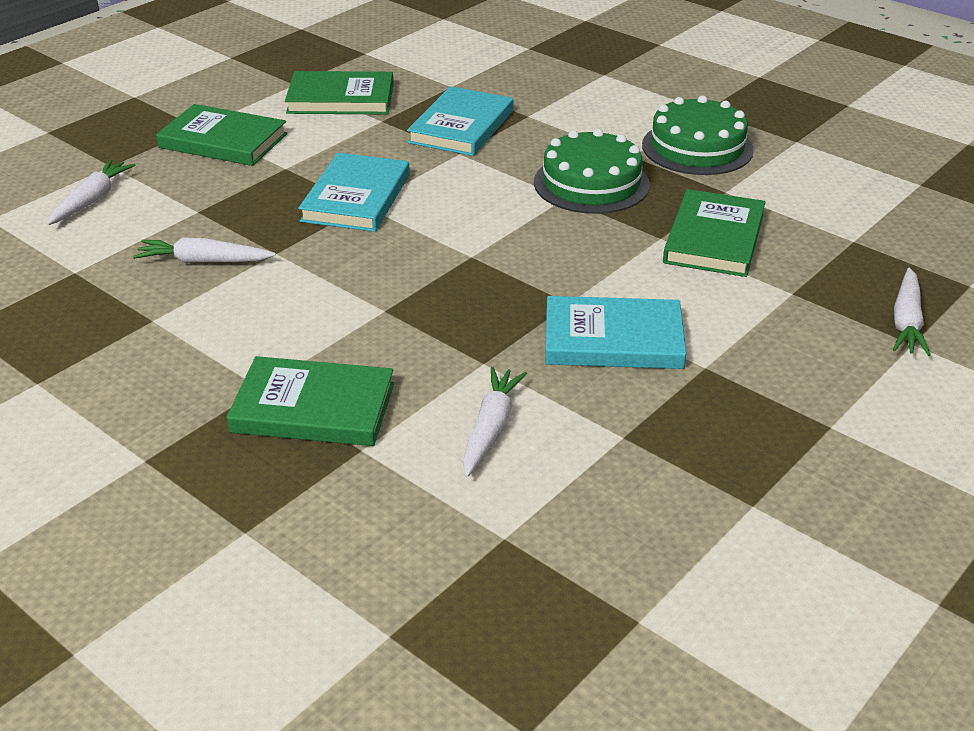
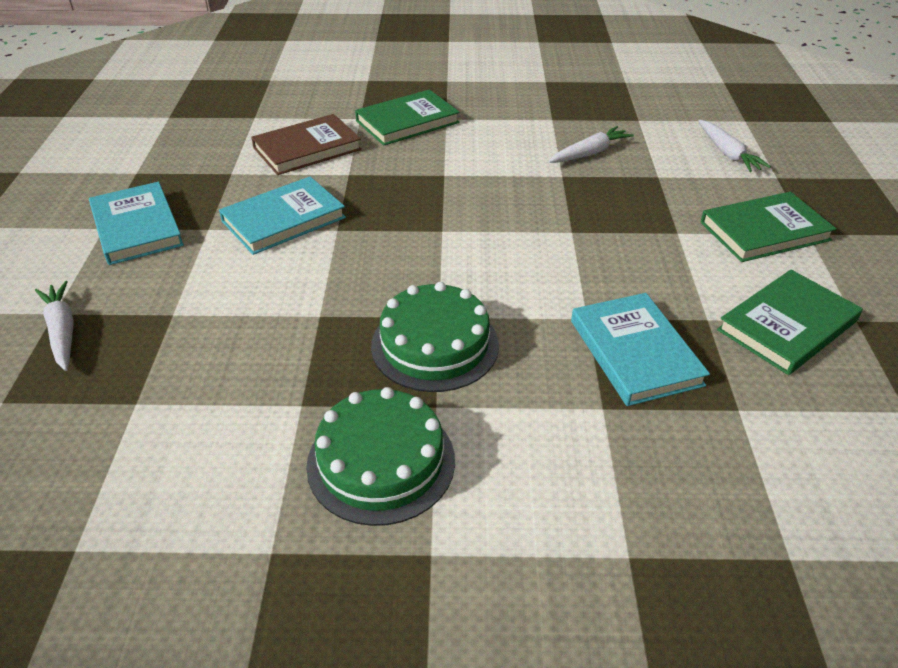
camera: 140 degrees right, 5 degrees up
(356, 198) = (587, 234): turquoise book -> turquoise book (137, 227)
(490, 428) = (307, 149): white carrot -> brown book
(714, 238) = (272, 338): green book -> none

